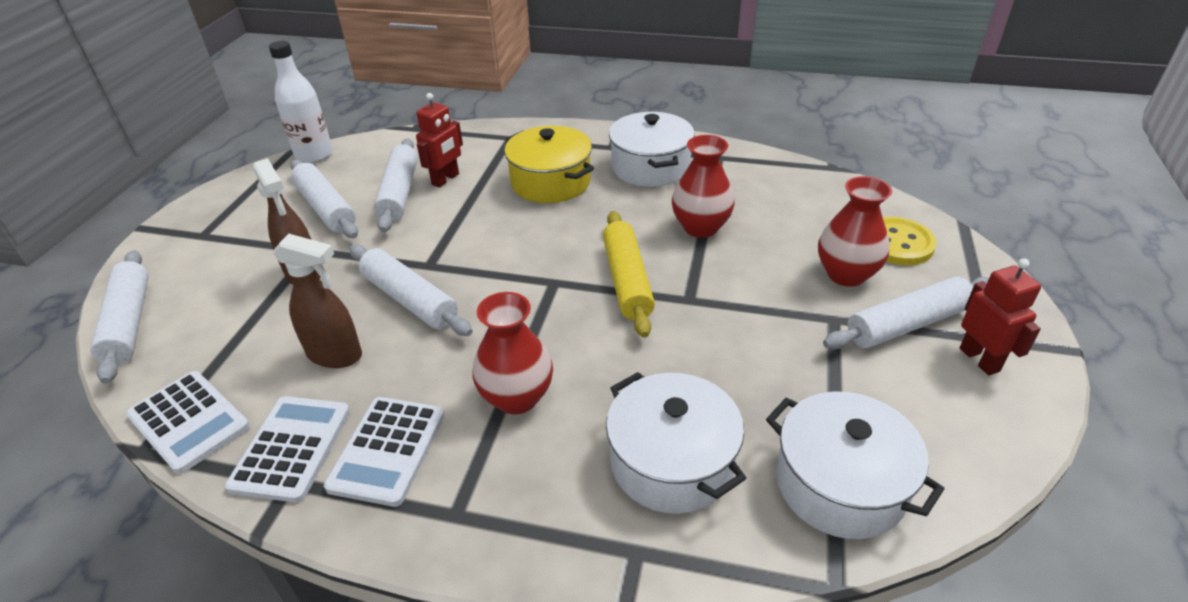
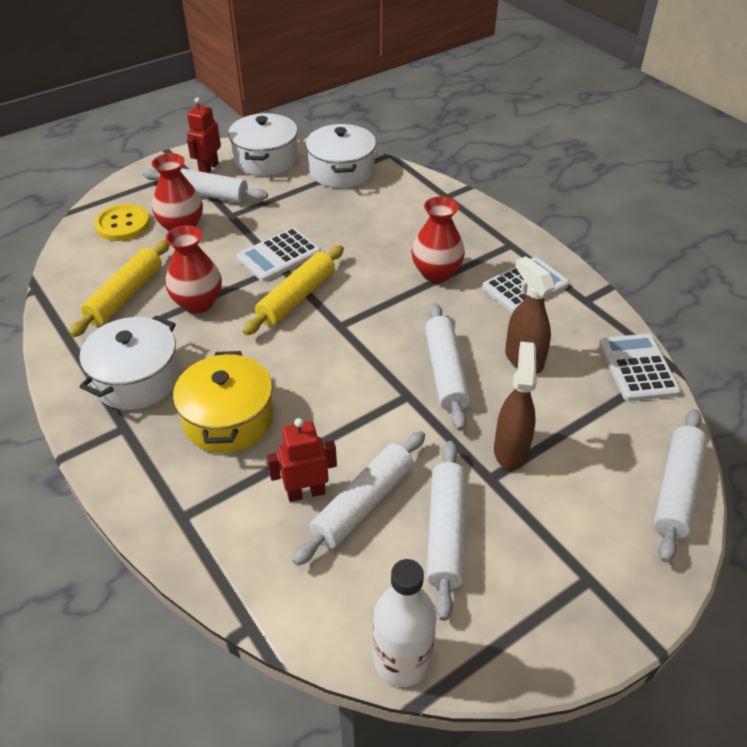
camera: 140 degrees left, 5 degrees up
(291, 448) = (578, 316): white calculator -> white calculator (279, 255)
(672, 462) = (396, 210): white pot -> white pot (266, 159)
(765, 200) = (125, 295): none -> yellow rolling pin

